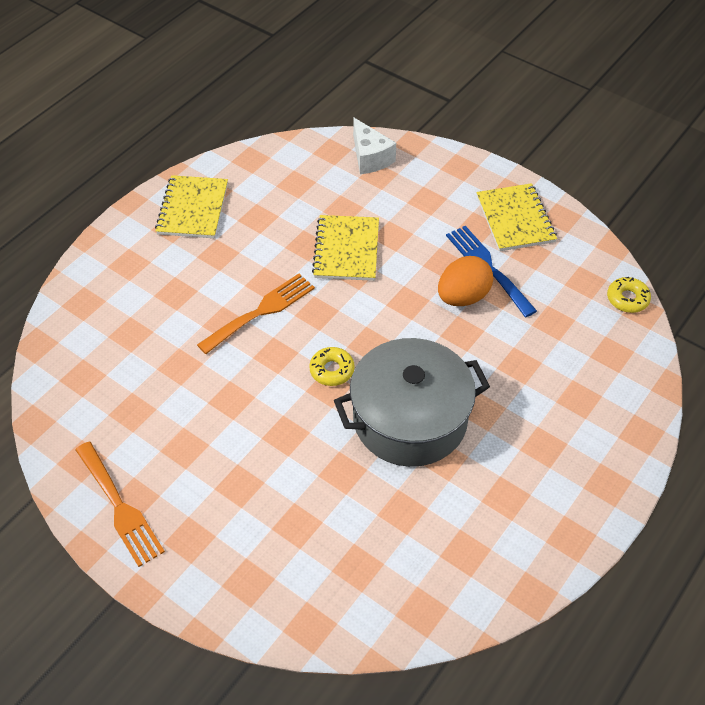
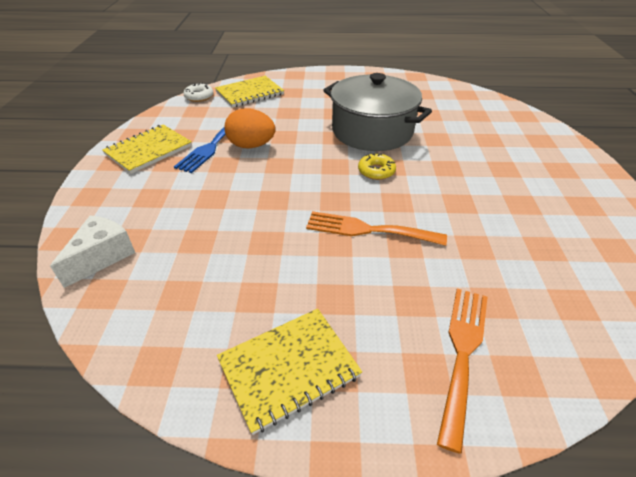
camera: 125 degrees left, 10 degrees down
(120, 507) = (600, 207): orange fork -> orange fork (462, 352)
(346, 250) = (251, 215): yellow notebook -> yellow notebook (249, 93)
(627, 299) = (199, 97): yellow donut -> white donut

